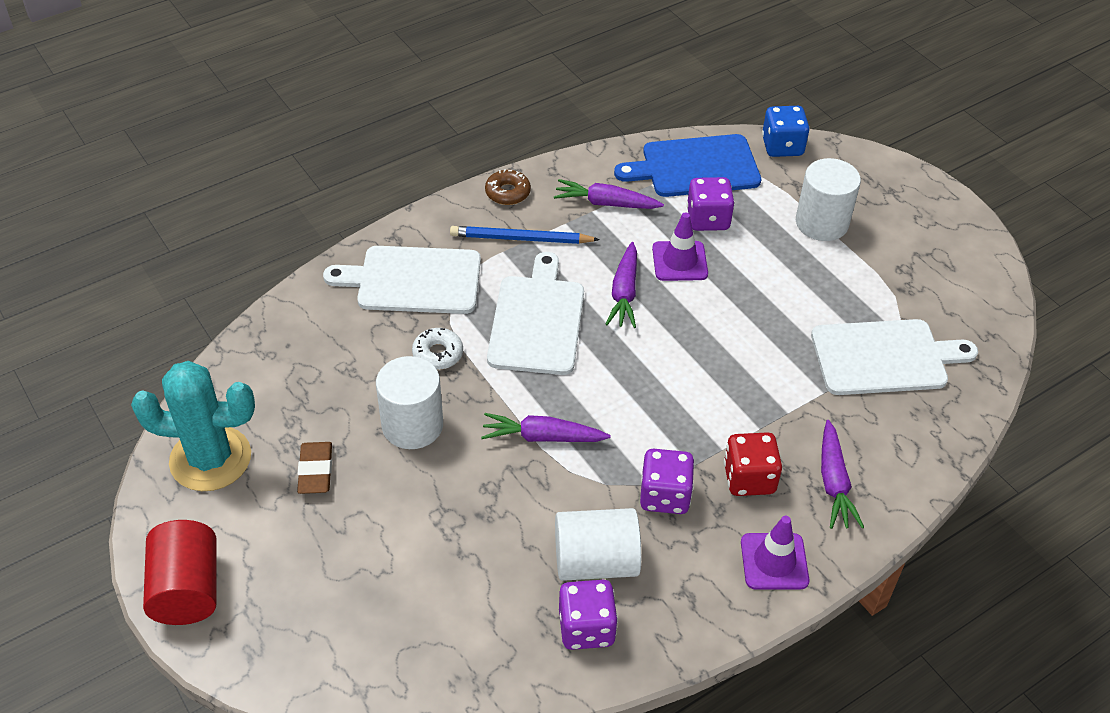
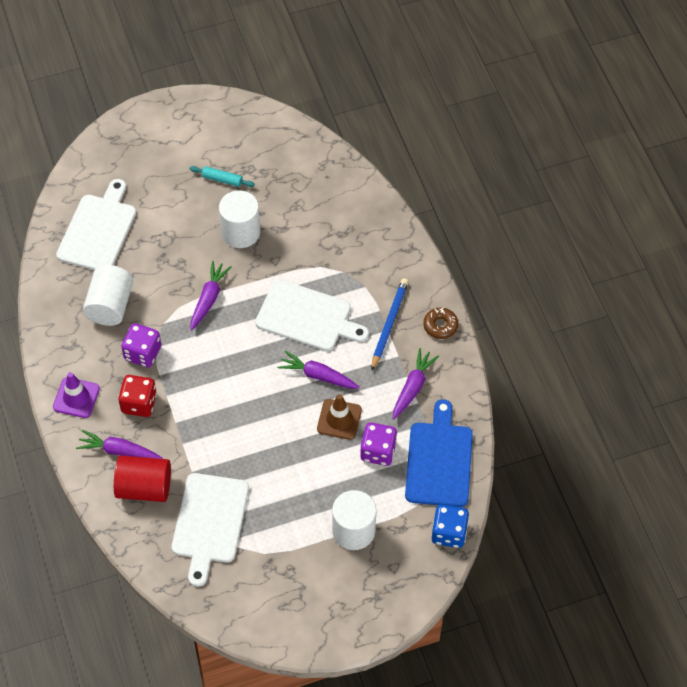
camera: 105 degrees right, 10 degrees up
(187, 589) = (162, 114): red cylinder -> red cylinder (144, 487)
(210, 459) = (248, 131): turquoise cactus -> none
(315, 471) = (222, 179): brown eraser -> turquoise rolling pin
(413, 280) = (365, 252): white cutting board -> white cutting board (98, 230)
(438, 354) = (295, 255): white donut -> none
(586, 628) = (70, 290): purple dice -> none
(679, 261) = (339, 419): purple traffic cone -> brown traffic cone

